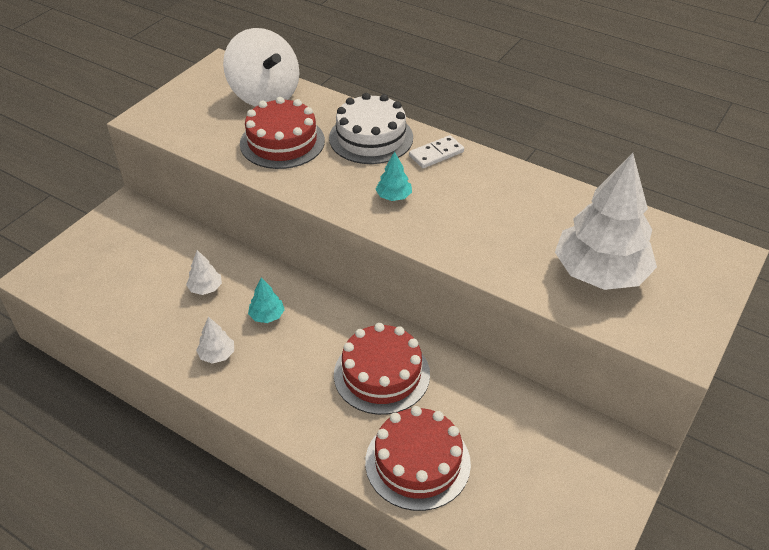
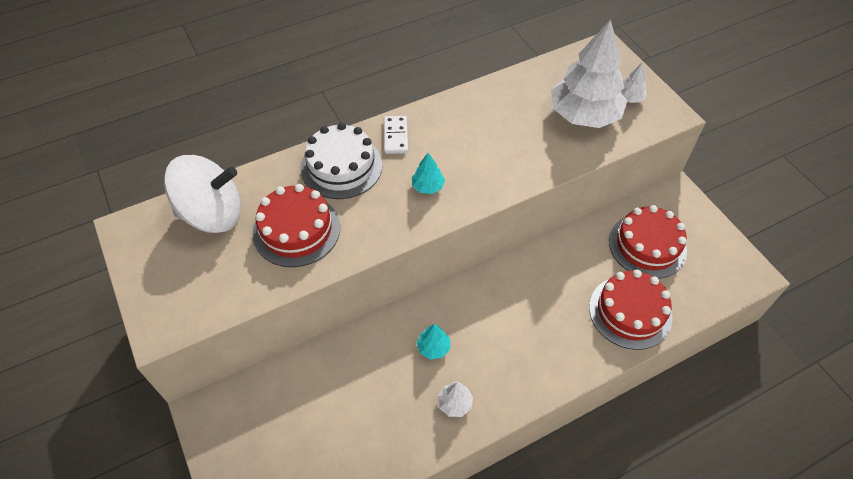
camera: 60 degrees left, 10 degrees up
(205, 288) = (370, 382): white tree -> white tree (629, 98)
(381, 374) = (540, 296): red cake -> red cake (647, 245)

